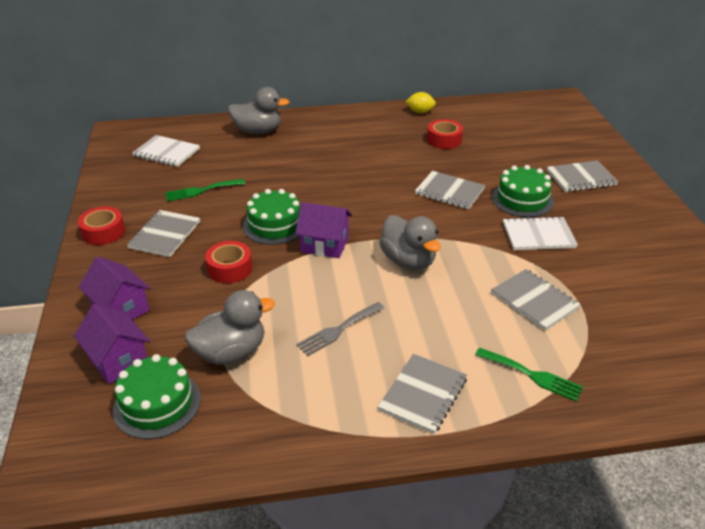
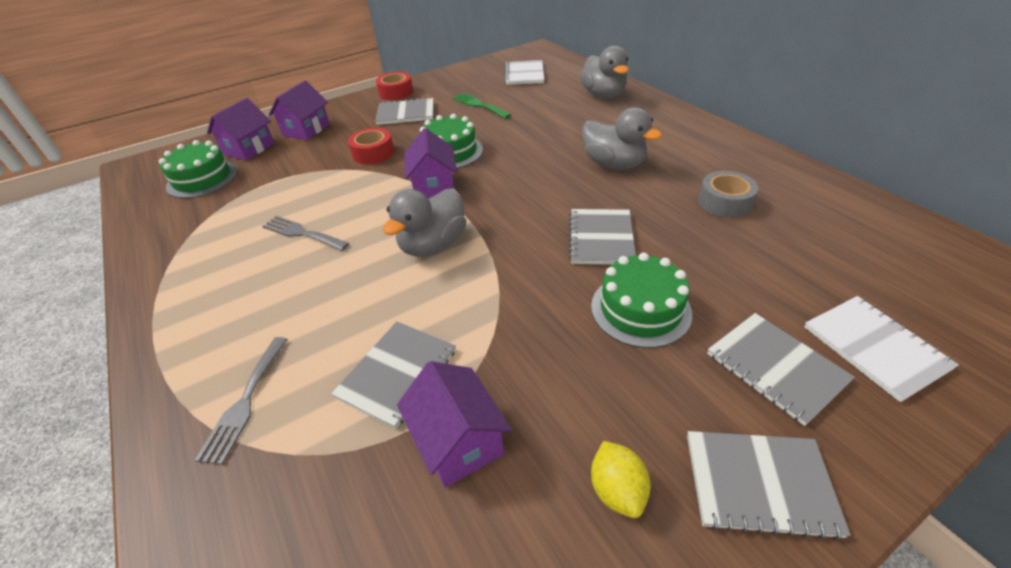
camera: 70 degrees right, 5 degrees up
(231, 352) = (263, 189): grey duck -> grey duck (613, 164)
(420, 112) = (773, 166): yellow lemon -> yellow lemon (617, 490)
(423, 394) = (211, 314): grey notebook -> grey notebook (759, 484)
(444, 140) = (724, 202): red tape -> grey tape
(532, 375) = (245, 402): green fork -> grey fork
(538, 235) = (557, 346): white notebook -> white notebook (875, 347)
(594, 286) = (458, 441): none -> purple house

